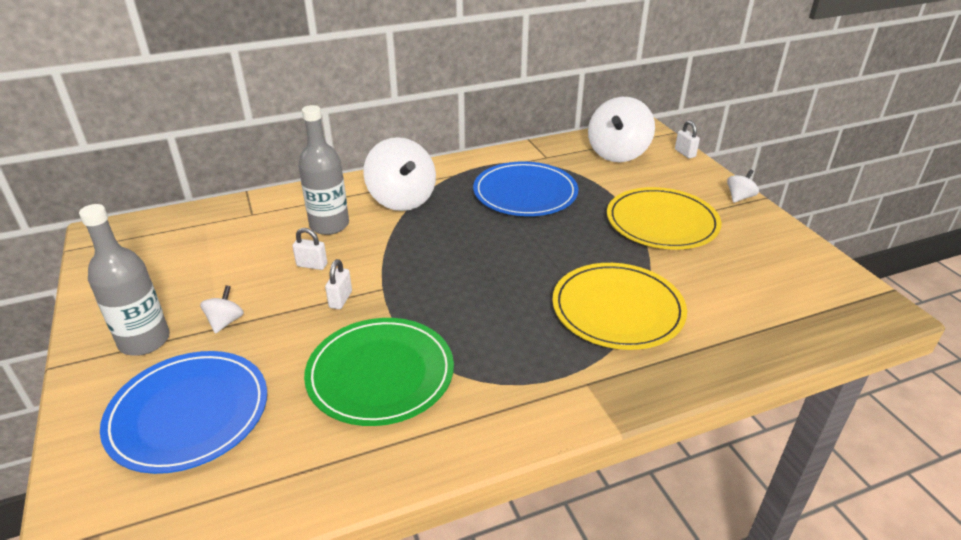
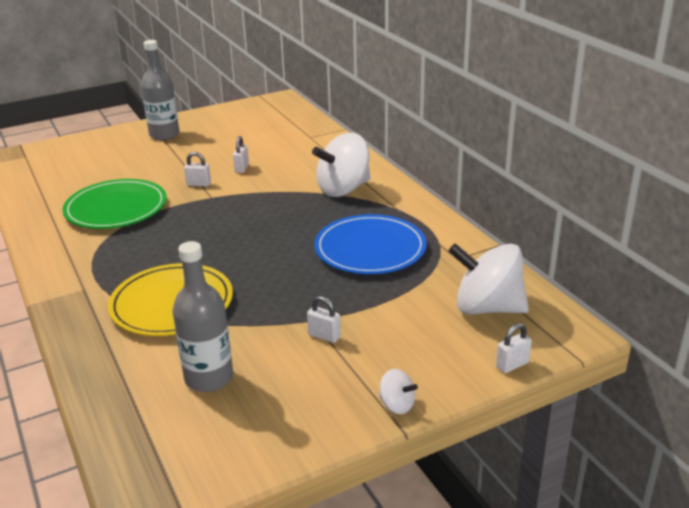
camera: 85 degrees right, 5 degrees down
(188, 413) = (98, 159): blue plate -> none
(225, 322) = (179, 152): white spinning top -> none
(329, 225) = (297, 166): grey bottle -> grey bottle (209, 378)
(662, 222) = (324, 336): yellow plate -> white padlock

